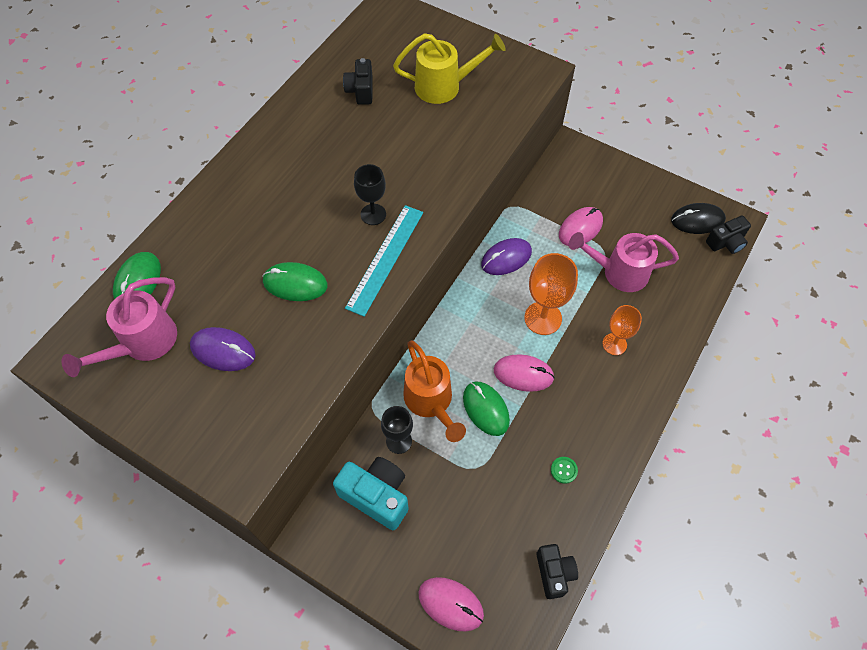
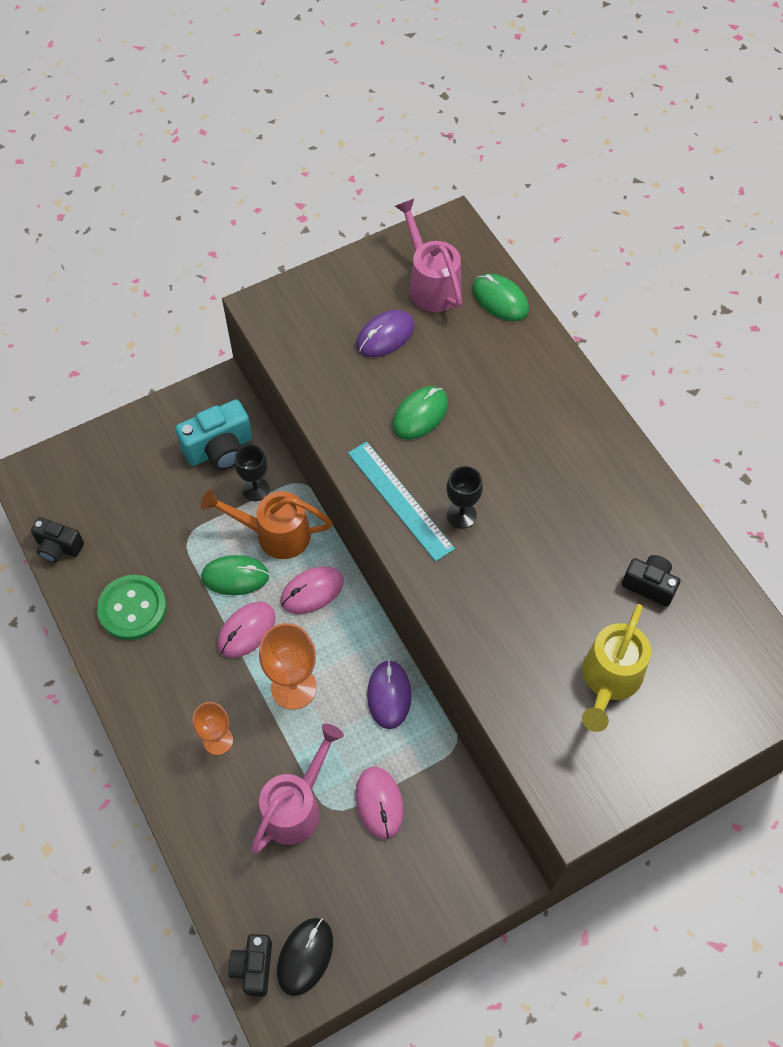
camera: 120 degrees right, 0 degrees up
(451, 604) = (96, 460): pink mouse -> pink mouse (312, 591)
(564, 470) = (132, 608): green button -> green button, size x2.38

